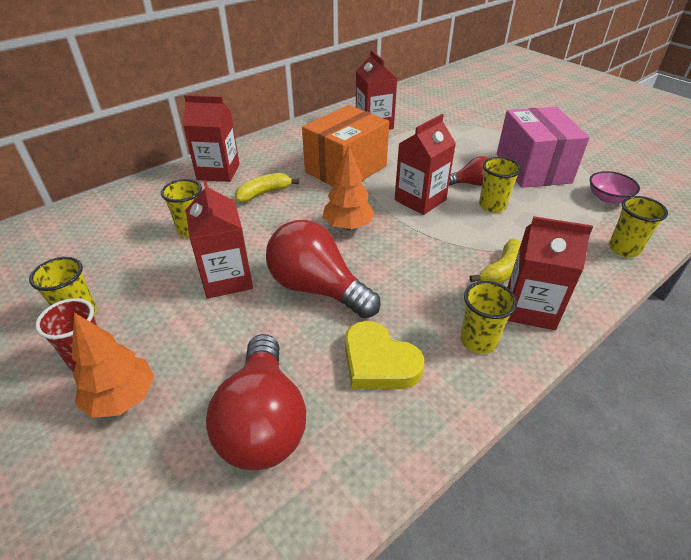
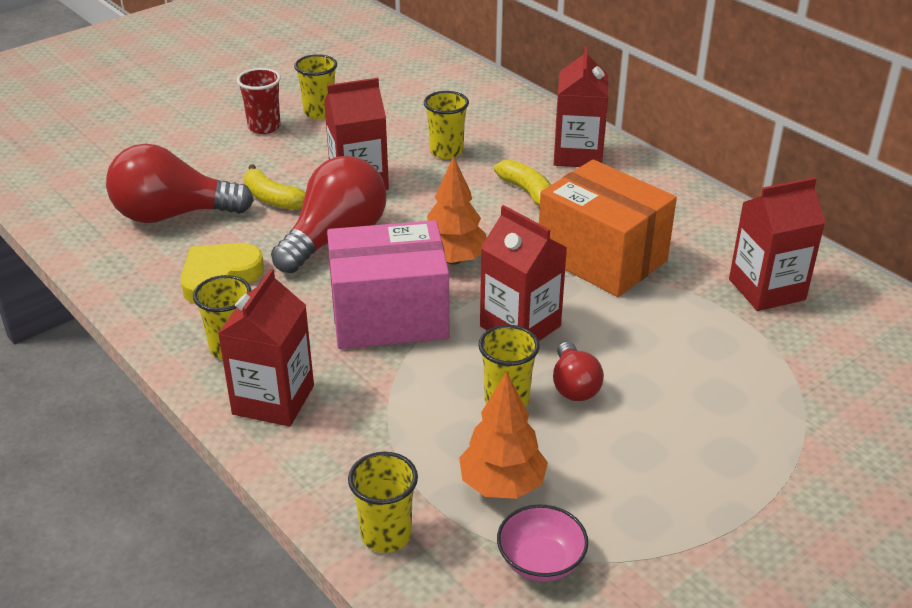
camera: 90 degrees right, 5 degrees down
(122, 398) = (218, 148): orange tree -> orange tree (502, 485)
(501, 271) = (348, 386): yellow banana -> yellow banana (272, 199)
(532, 168) = (640, 476): pink box -> pink box (389, 316)

